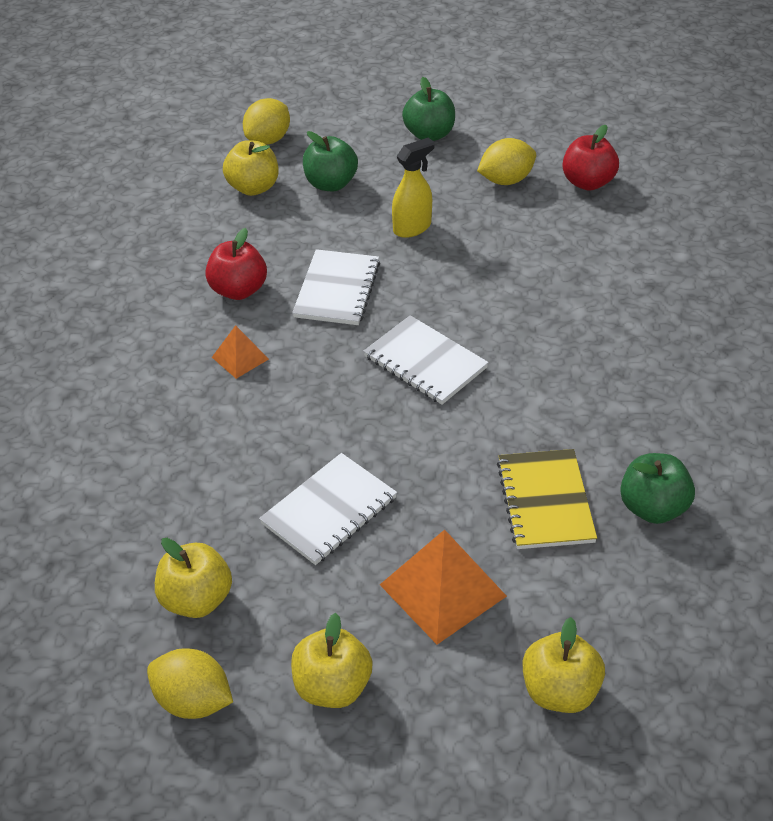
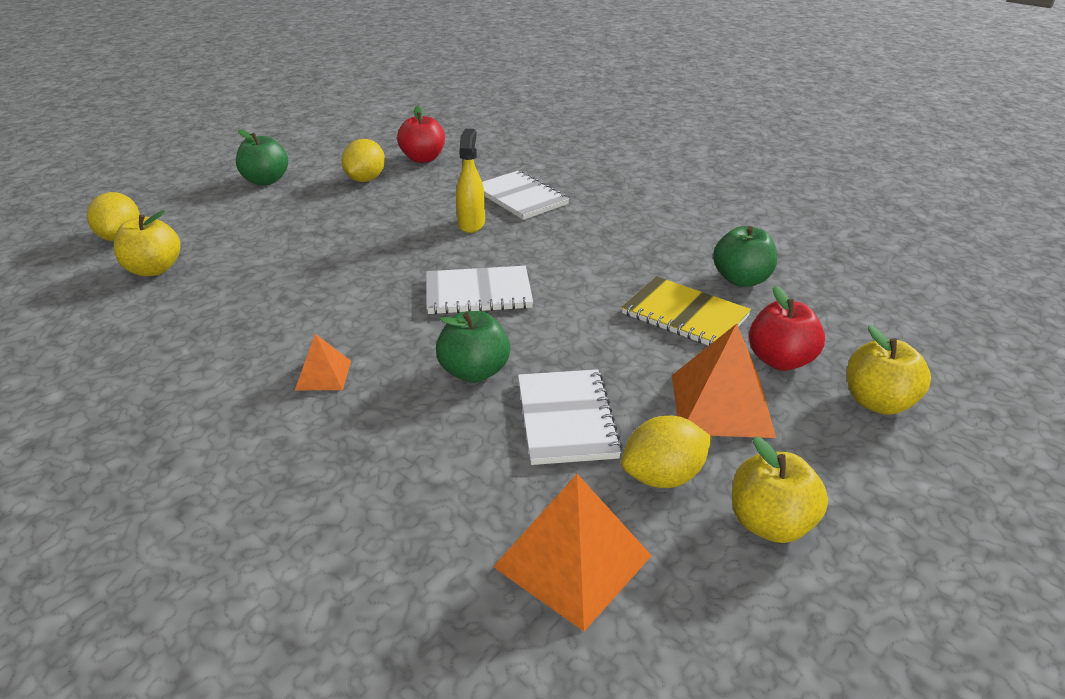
camera: 50 degrees left, 10 degrees down
(193, 701) = (703, 637): yellow lemon -> yellow lemon (663, 476)
(196, 599) = (573, 561): yellow apple -> orange pyramid
(238, 290) = (247, 335): red apple -> red apple (780, 360)
(330, 184) = (226, 237): green apple -> green apple (474, 372)
(337, 290) = (337, 291): white notebook -> white notebook (520, 197)
(412, 227) = (338, 230): yellow spray bottle -> yellow spray bottle (471, 224)

